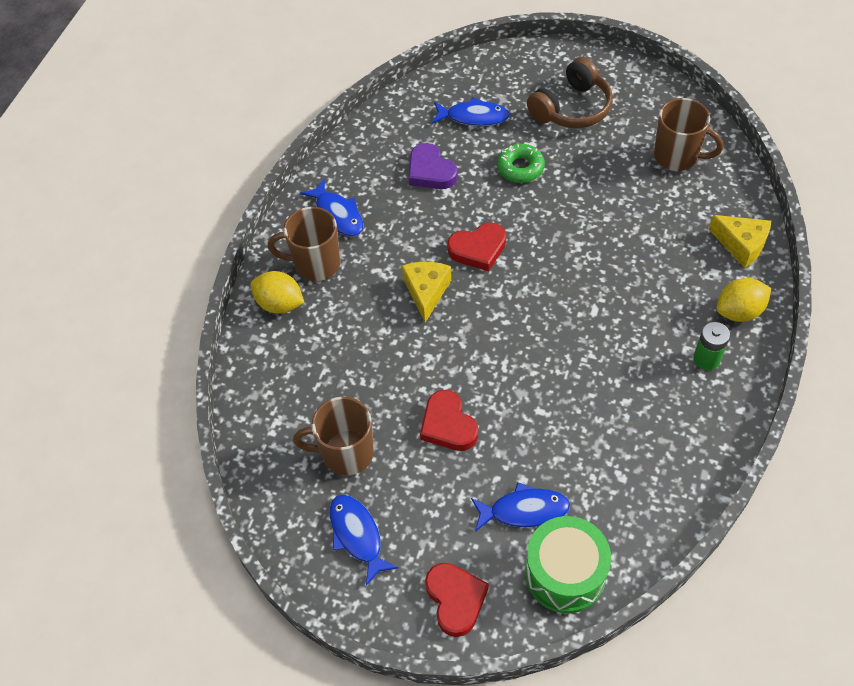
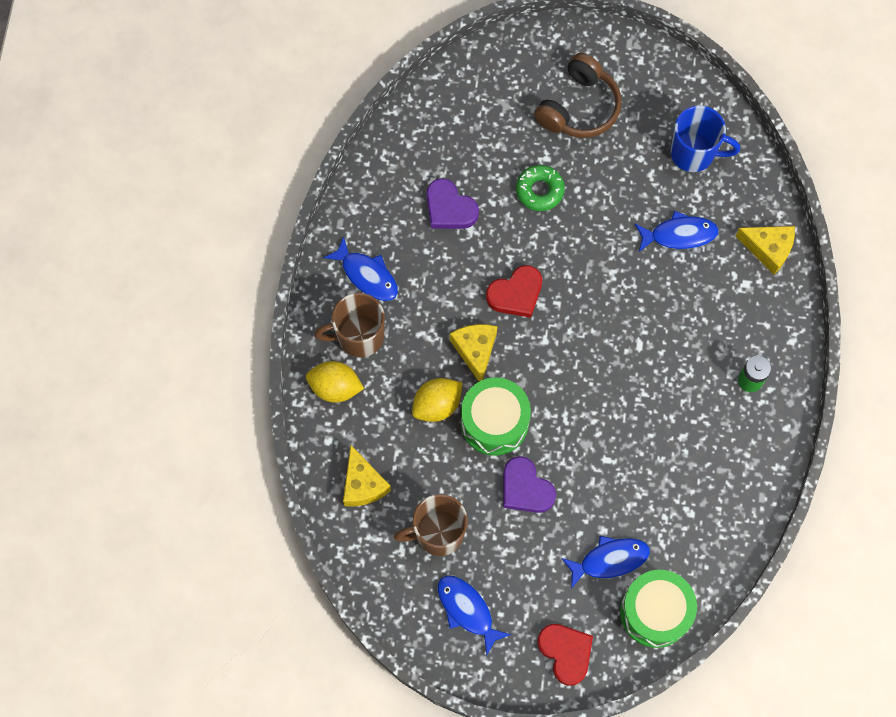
camera: 15 degrees left, 15 degrees up
(282, 394) = (363, 484): none -> yellow cheese
(430, 358) = (494, 422): none -> green drum
(448, 425) = (525, 488): red heart -> purple heart
(473, 117) = (479, 133): blue fish -> blue fish (679, 234)
(677, 156) = (694, 153): brown mug -> blue mug
(739, 311) = (774, 324): yellow lemon -> yellow lemon (437, 405)

